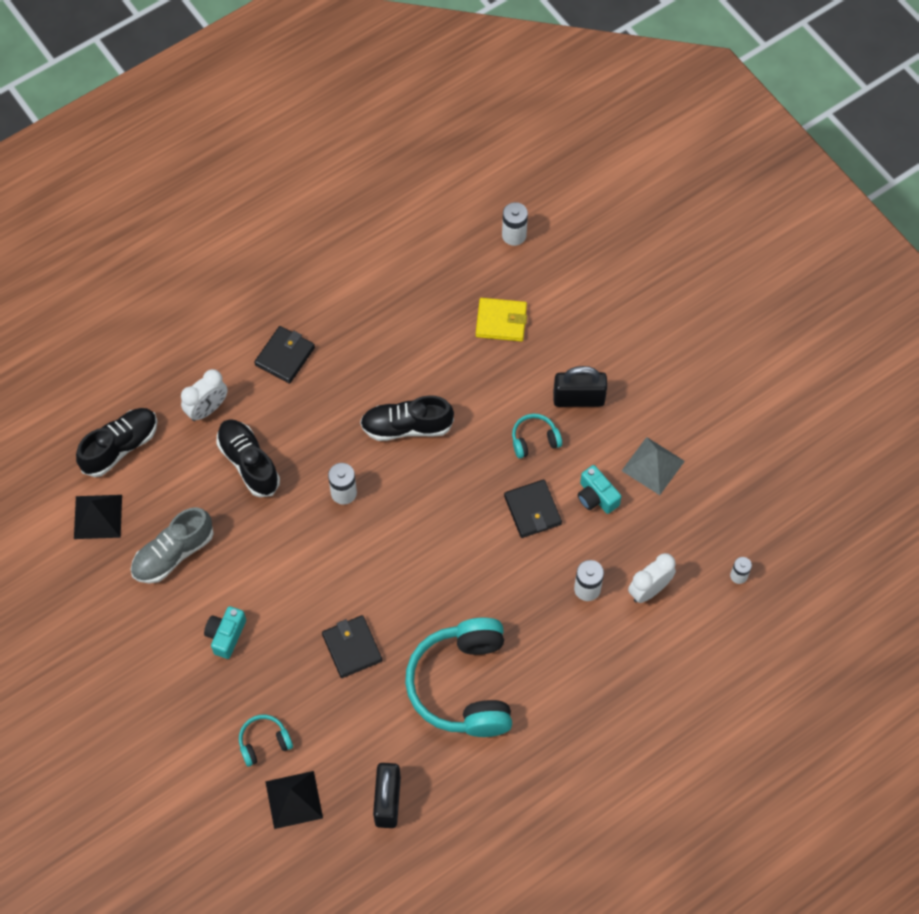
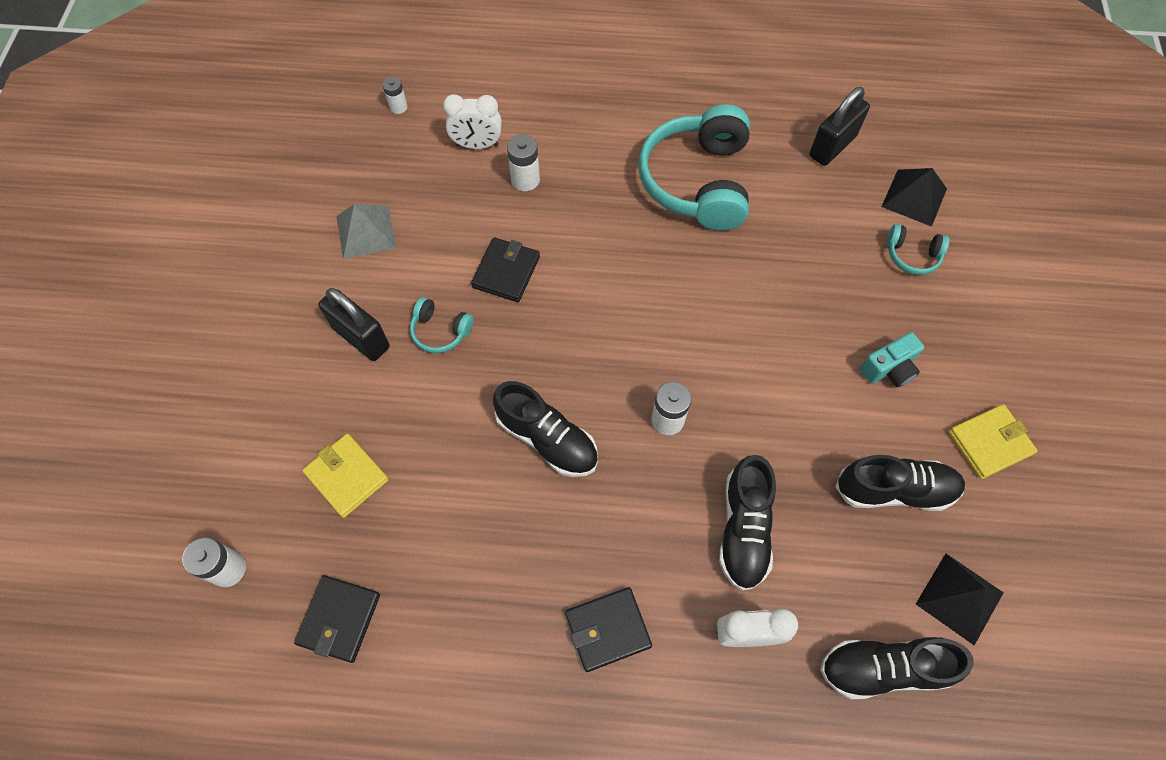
camera: 140 degrees left, 0 degrees up
(130, 631) = (989, 443): none -> yellow wallet
(173, 553) = (894, 490): grey shoe -> black shoe
(352, 647) = (772, 275): black wallet -> black wallet (339, 619)
(463, 685) = (698, 182): turquoise headphones -> turquoise headphones turned 150 degrees clockwise
(596, 497) = (440, 242): turquoise camera -> none

